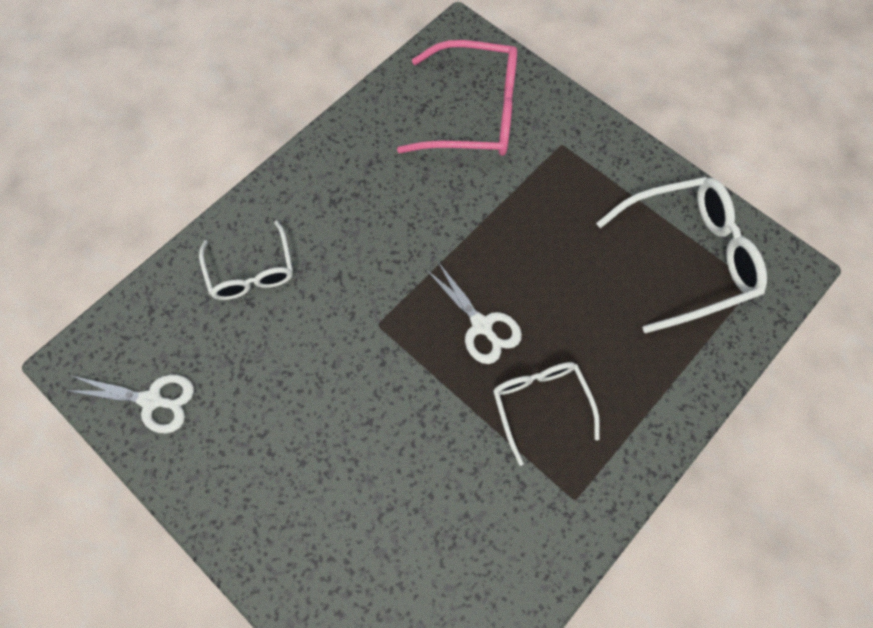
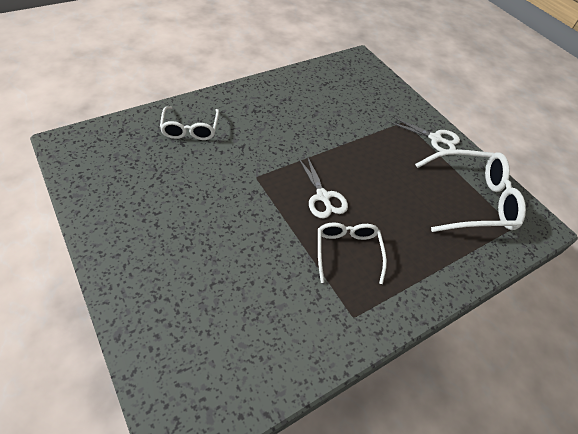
camera: 10 degrees right, 15 degrees down
(152, 400) = (97, 174): white scissors -> white scissors (435, 139)
(474, 113) = (355, 94): pink glasses -> none

